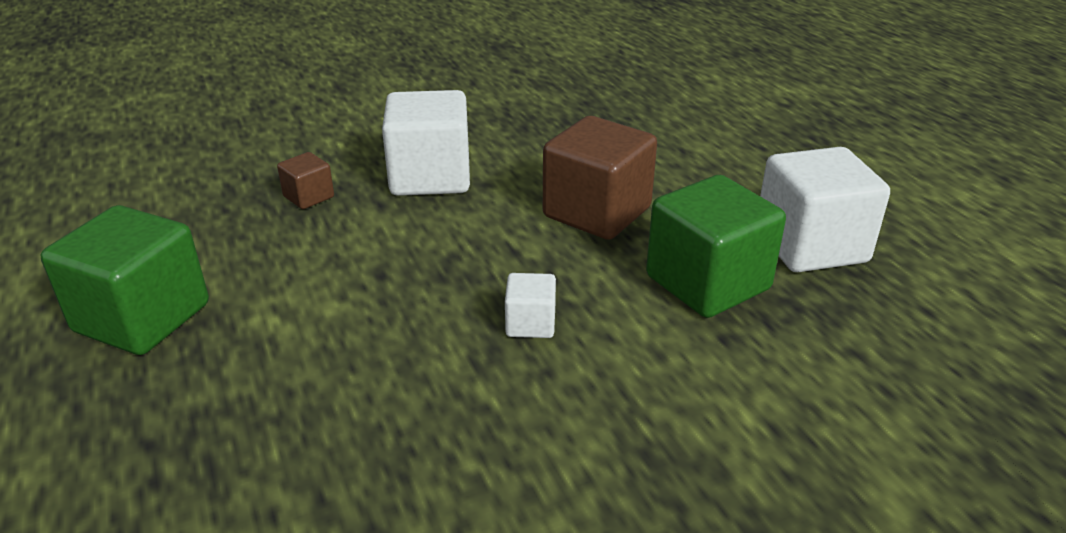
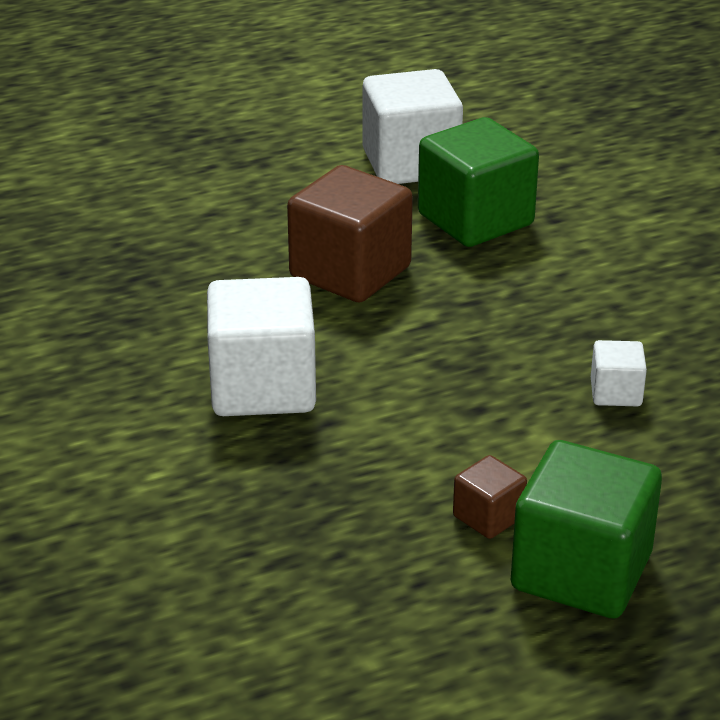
camera: 90 degrees left, 0 degrees up
(308, 197) = (309, 482): brown cube -> brown cube (488, 517)
(530, 324) = (551, 313): white cube -> white cube (616, 393)

